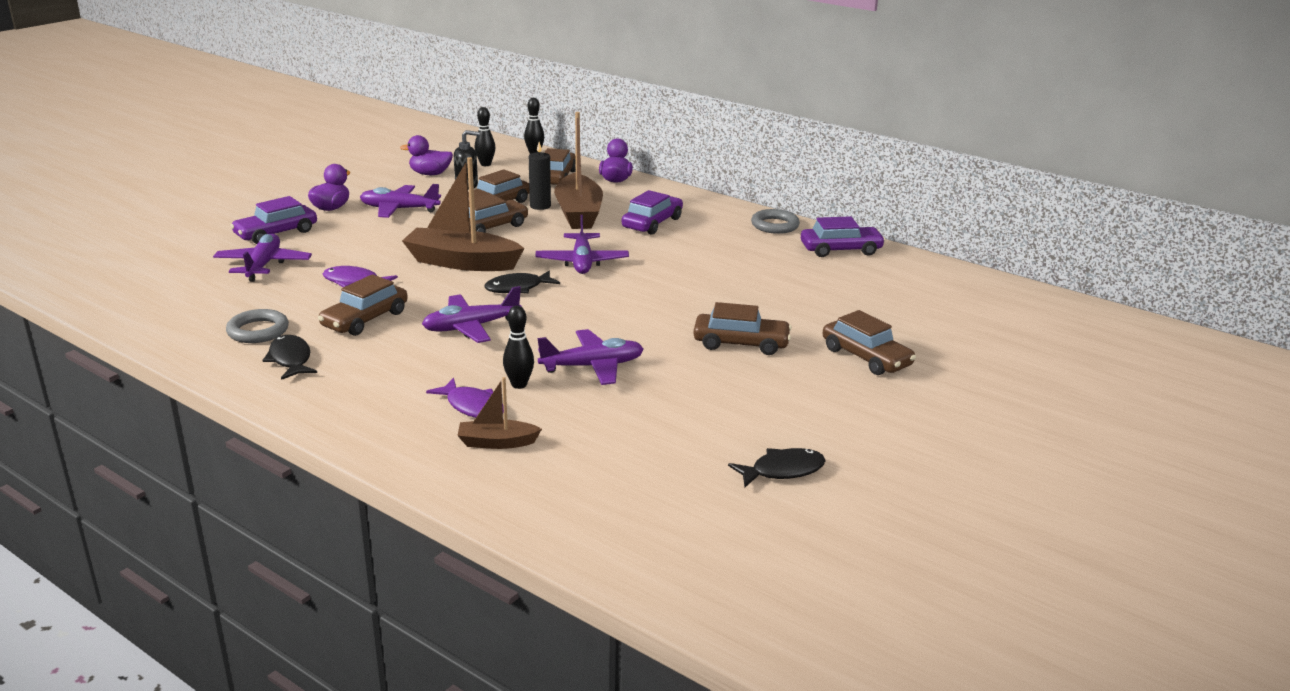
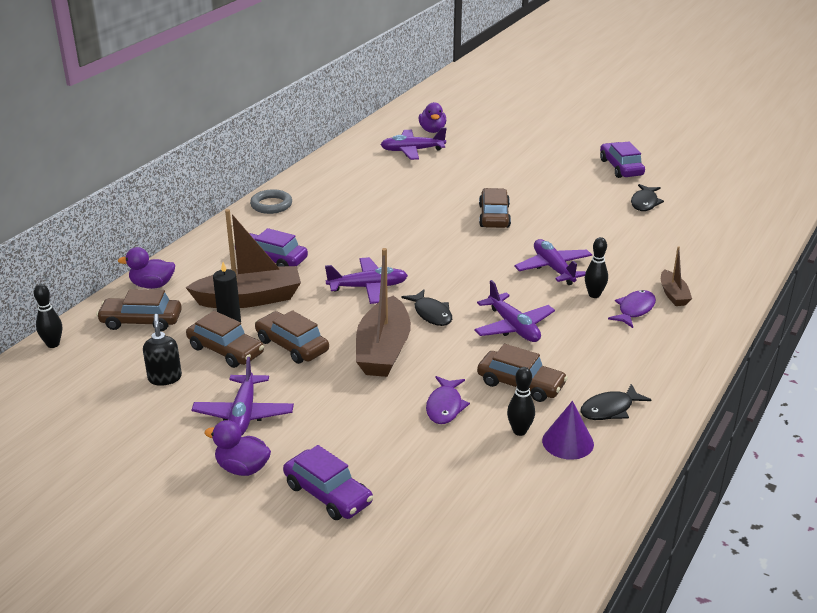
camera: 95 degrees left, 5 degrees up
(258, 331) = (567, 442): grey ring -> purple cone
(263, 265) = (421, 479): purple plane -> purple plane (412, 151)
(430, 174) = (121, 411): purple duck -> purple duck (432, 130)
(485, 164) = (89, 374): black bowling pin -> black bowling pin (519, 431)
(782, 471) = (645, 203): black fish -> black fish turned 135 degrees counterclockwise
(840, 250) = (320, 180): purple car -> purple car (621, 167)
(866, 357) = (496, 177): brown car -> none

